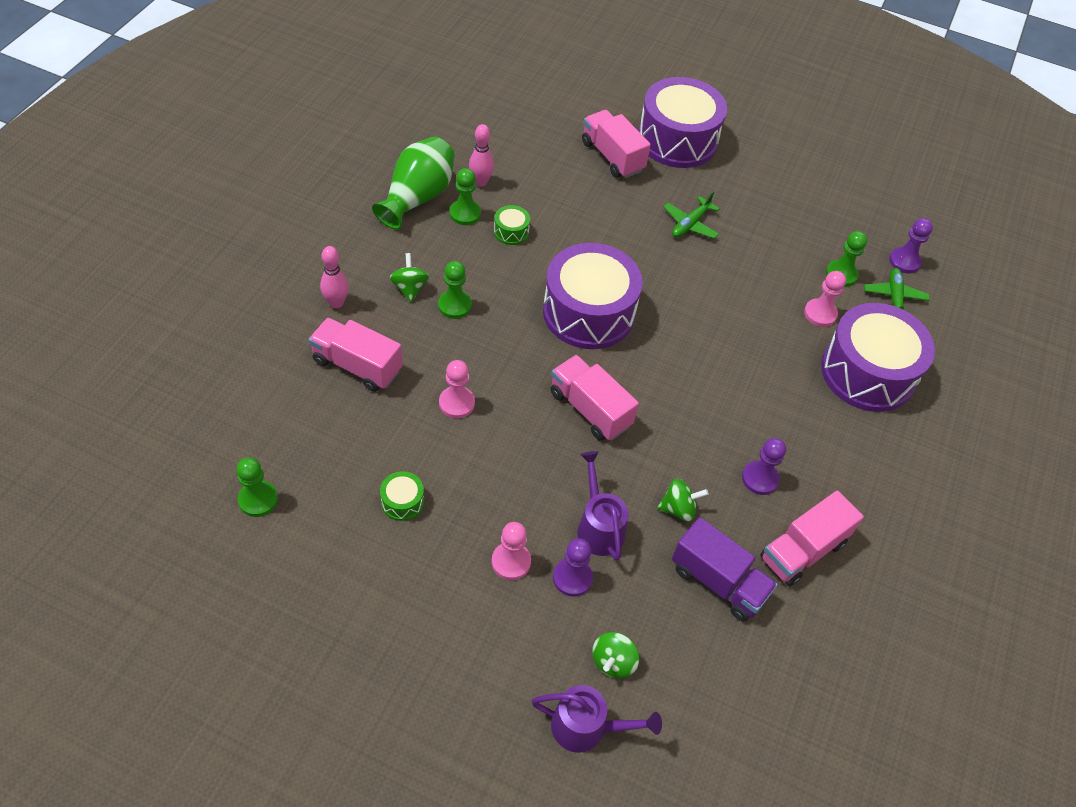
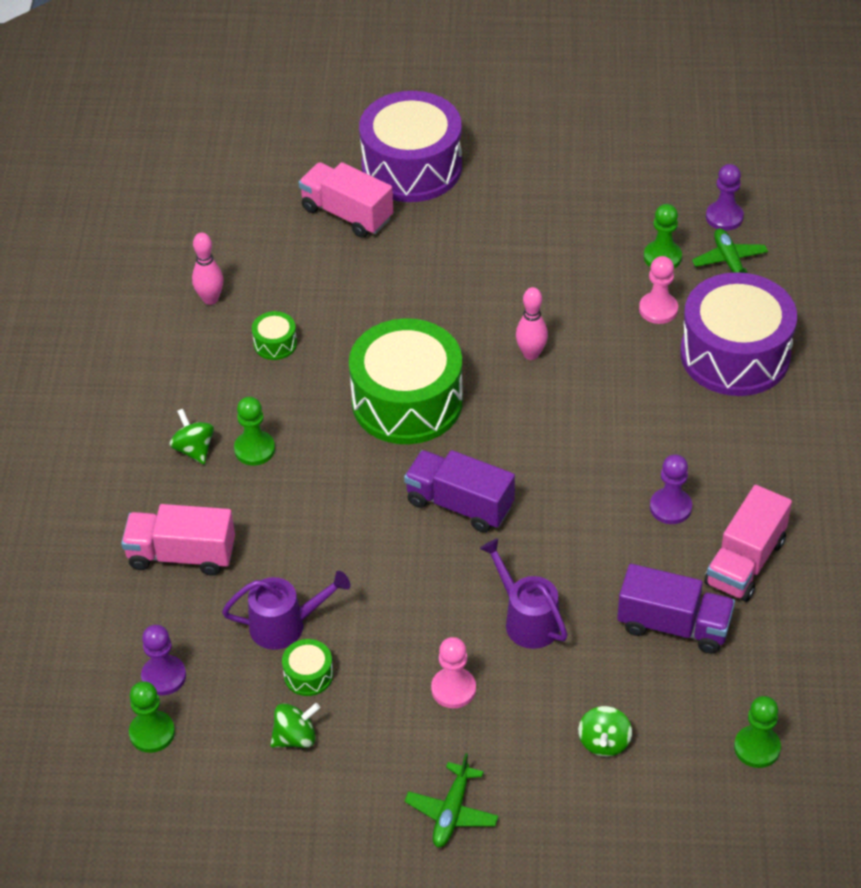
camera: 15 degrees left, 5 degrees down
(336, 303) = (120, 496): pink bowling pin -> pink bowling pin (531, 354)
(417, 197) = (147, 343): green vase -> none
(456, 403) = (312, 553): pink pawn -> none
(465, 213) = (211, 342): green pawn -> green pawn (757, 748)
(572, 578) = (524, 680): purple pawn -> purple pawn (164, 676)
(587, 727) = (607, 812): purple watering can -> purple watering can (286, 625)
(588, 312) = (407, 401): purple drum -> green drum
(590, 409) = (459, 504): pink truck -> purple truck
(678, 509) = (600, 570): green spinning top -> green spinning top (295, 737)
(690, 224) = (472, 261): green plane -> green plane (452, 812)

